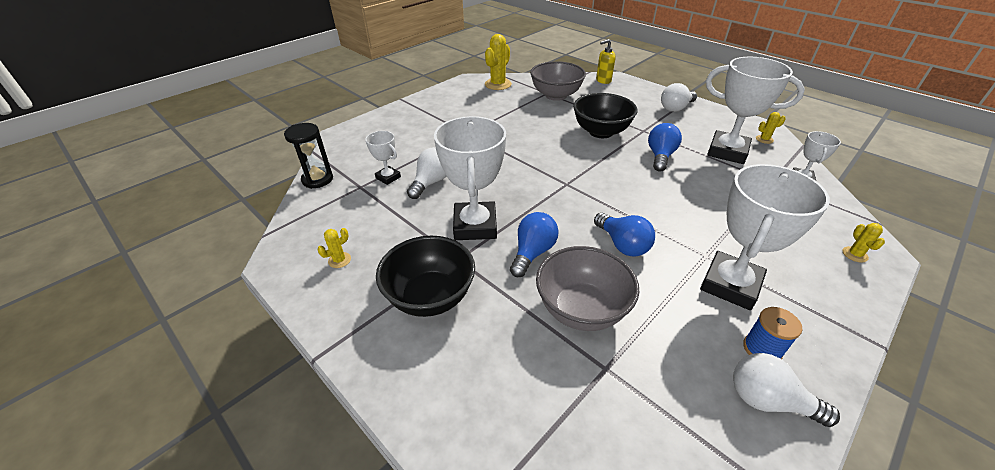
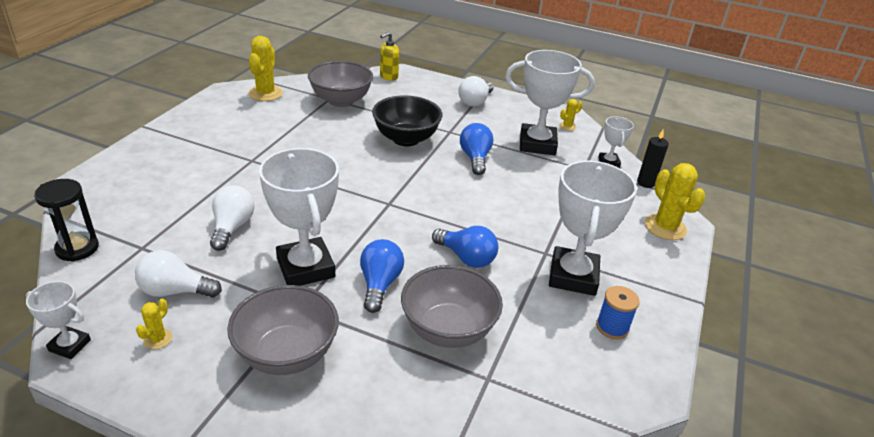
camera: 25 degrees left, 5 degrees down
(388, 177) = (174, 230): white trophy -> white trophy (70, 345)
(430, 297) = (287, 354): black bowl -> grey bowl
(768, 400) = (627, 368): white light bulb -> white light bulb (175, 291)
(841, 205) = (645, 183): none -> black candle
(855, 254) = (665, 227): yellow cactus -> yellow cactus, size x2.01

